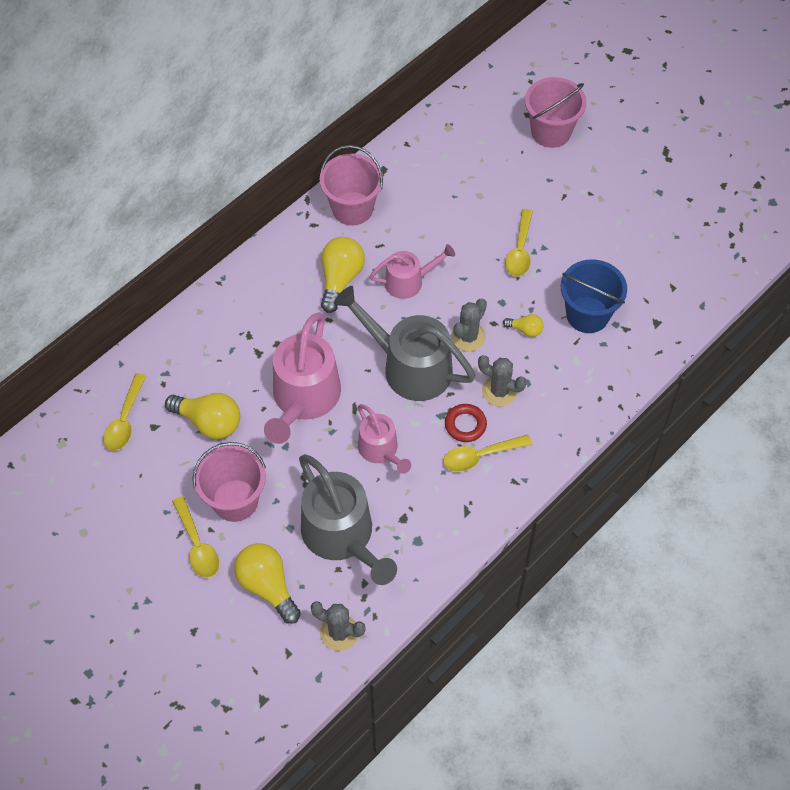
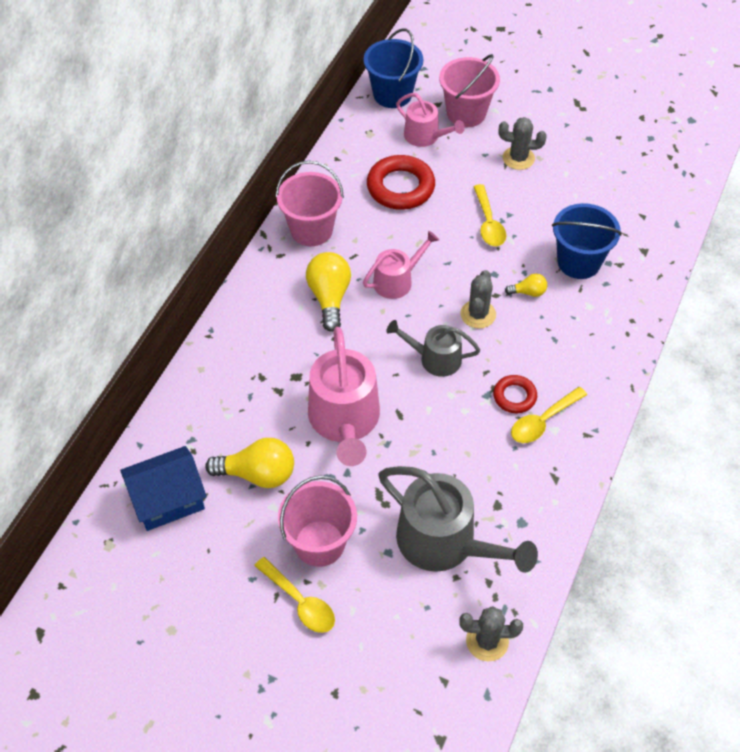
camera: 20 degrees left, 5 degrees down
(125, 420) = (168, 500): yellow spoon -> blue house
(267, 586) = (392, 619): yellow light bulb -> none
(380, 450) = (444, 446): pink watering can -> pink watering can (425, 136)
(409, 367) = (435, 359): grey watering can -> grey watering can, size x0.57
(453, 190) = (400, 187): none -> red ring
(488, 92) = (392, 94): none -> blue bucket
(499, 391) = (531, 355): grey cactus -> grey cactus (518, 158)

